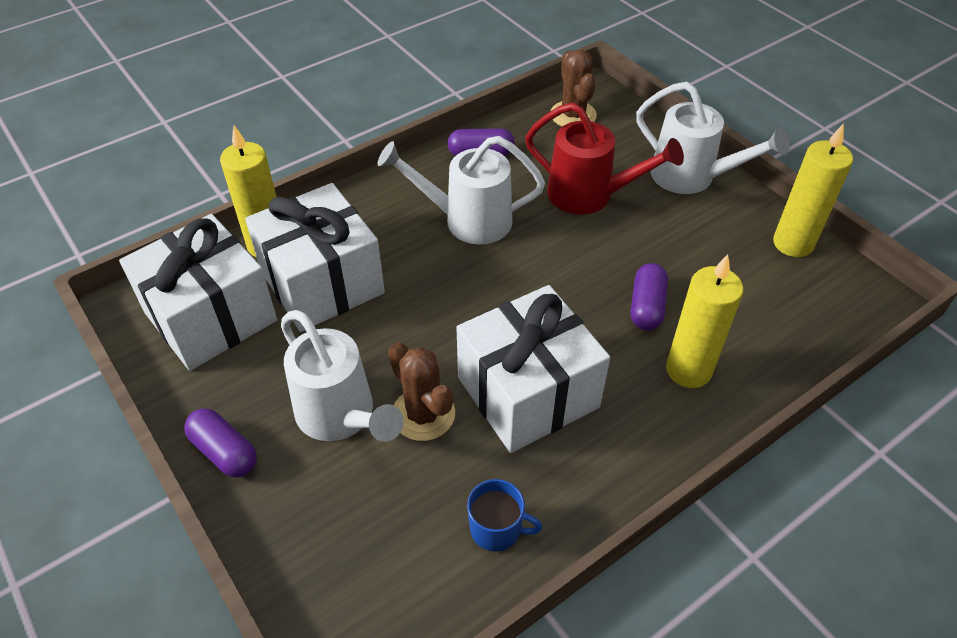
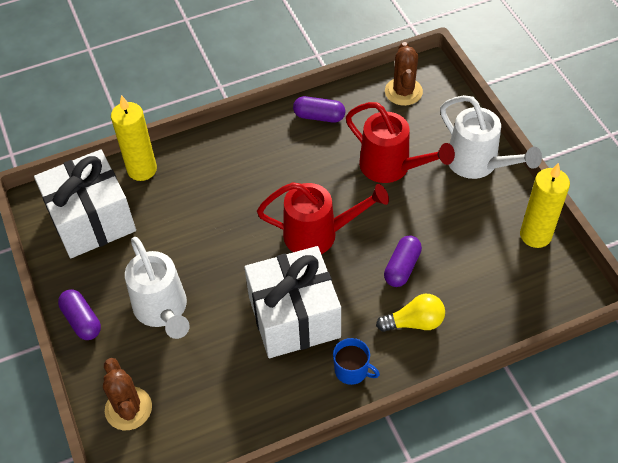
camera: 15 degrees right, 5 degrees up
(322, 282) = (174, 206): white gift -> none
(423, 414) = (218, 319): brown cactus -> brown cactus (128, 408)
(468, 220) = (292, 173): white watering can -> none
(497, 529) = (244, 407): blue mug -> blue mug (352, 370)
(525, 285) = (318, 234): none -> red watering can
(688, 370) = (414, 322): yellow candle -> yellow light bulb

